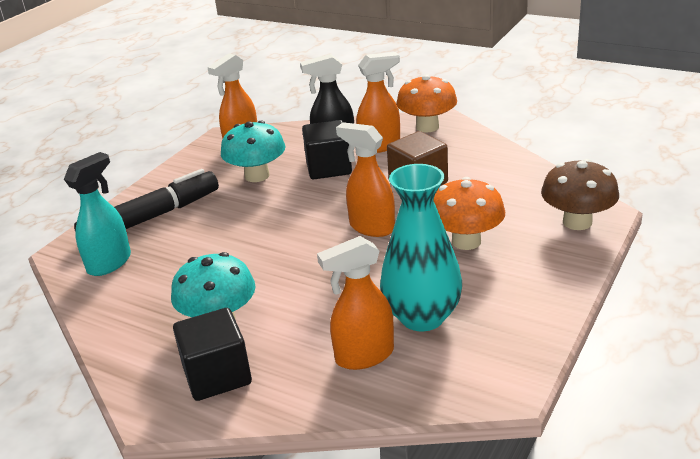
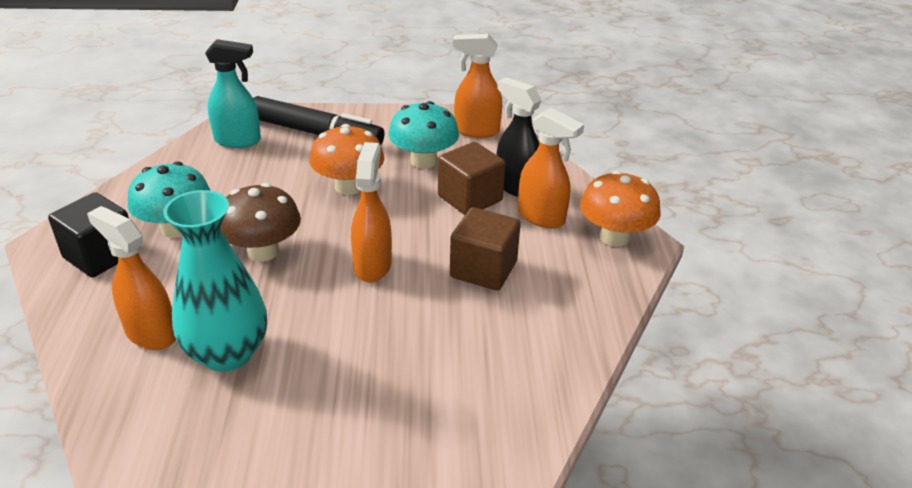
camera: 55 degrees right, 5 degrees up
(329, 168) = (470, 198): black cube -> brown cube
(466, 241) = (383, 344): orange mushroom -> orange mushroom (349, 187)
(577, 222) = (481, 431): brown mushroom -> brown mushroom (263, 251)

